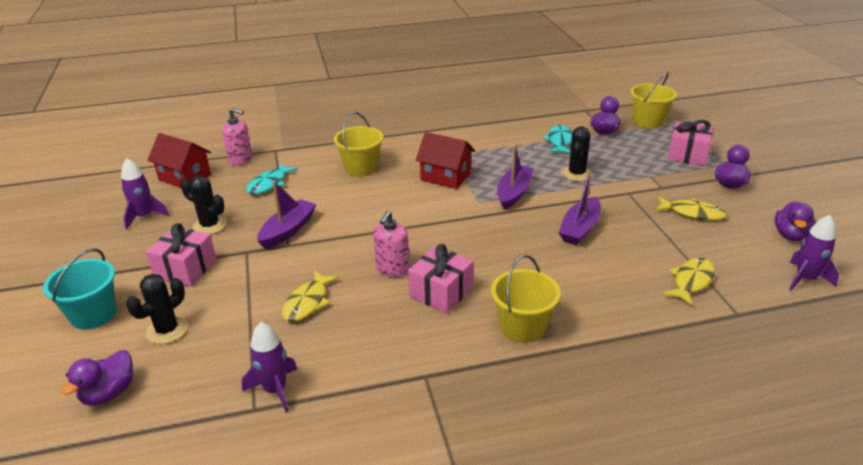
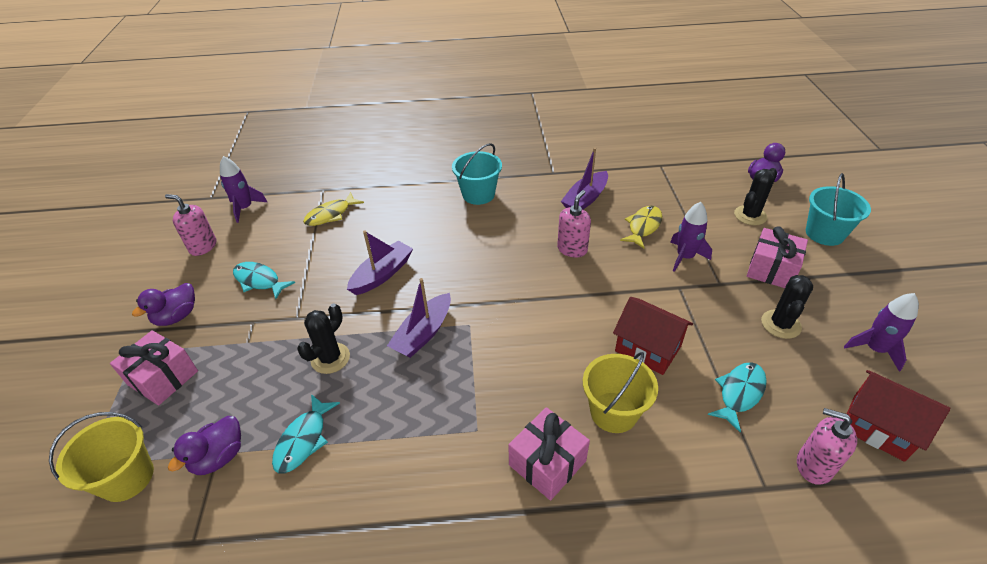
camera: 170 degrees left, 10 degrees up
(210, 225) = (780, 324): black cactus -> black cactus turned 75 degrees clockwise
(275, 390) = (650, 173): purple rocket -> purple rocket (685, 257)
(288, 230) = (685, 306): purple boat -> purple boat (585, 199)
(441, 292) = (532, 225): pink gift -> pink gift (547, 463)
(445, 177) = (497, 376): red house -> red house (648, 348)
(522, 327) = (478, 194): yellow bucket -> turquoise bucket
(692, 213) = (259, 281): yellow fish -> turquoise fish
(790, 235) = (203, 246): purple duck -> pink soap dispenser

